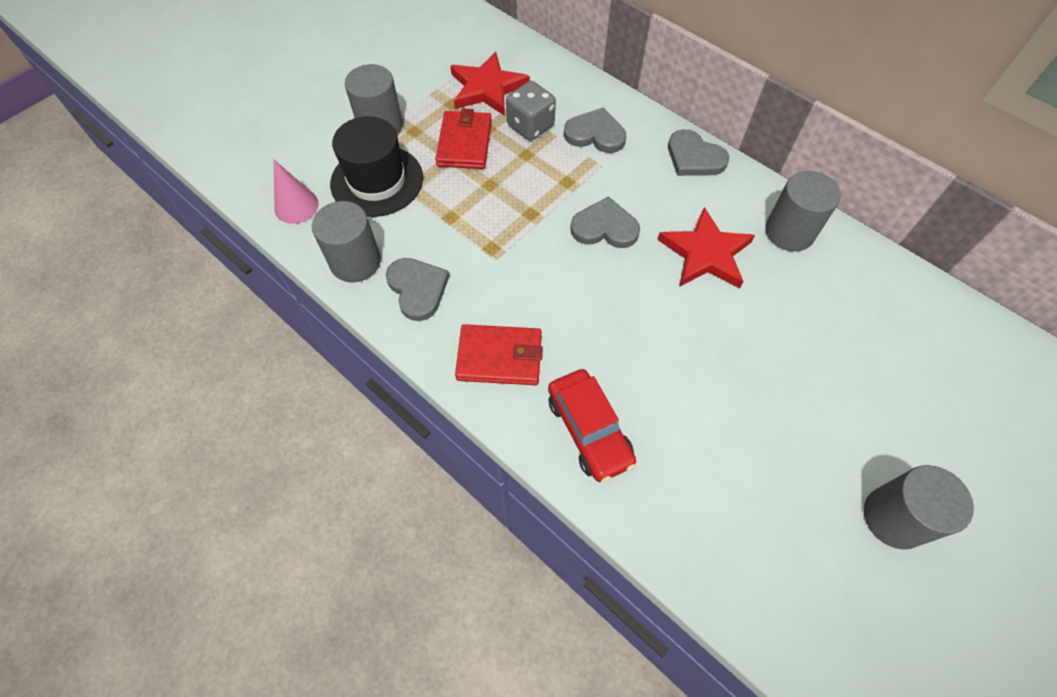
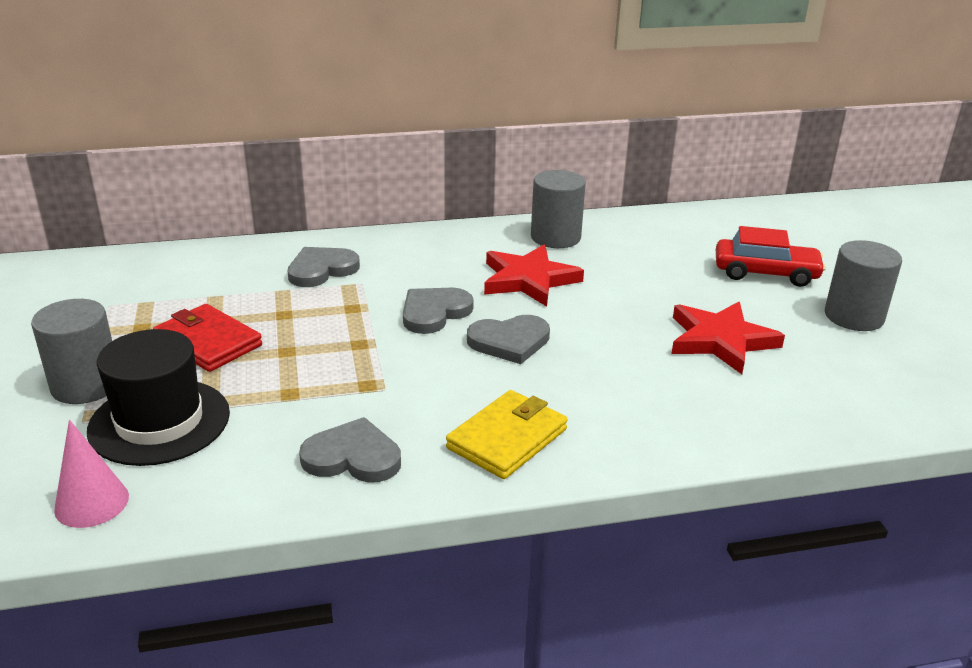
camera: 55 degrees left, 30 degrees down
(355, 262) = (250, 488): grey cylinder -> none
(487, 88) = (162, 298): red star -> red star (720, 340)
(500, 357) = (507, 438): red wallet -> yellow wallet
(530, 126) = (253, 296): grey dice -> none
(589, 430) = (647, 421): red car -> red car (765, 273)
(694, 157) = (423, 239): grey heart -> grey heart (509, 342)

